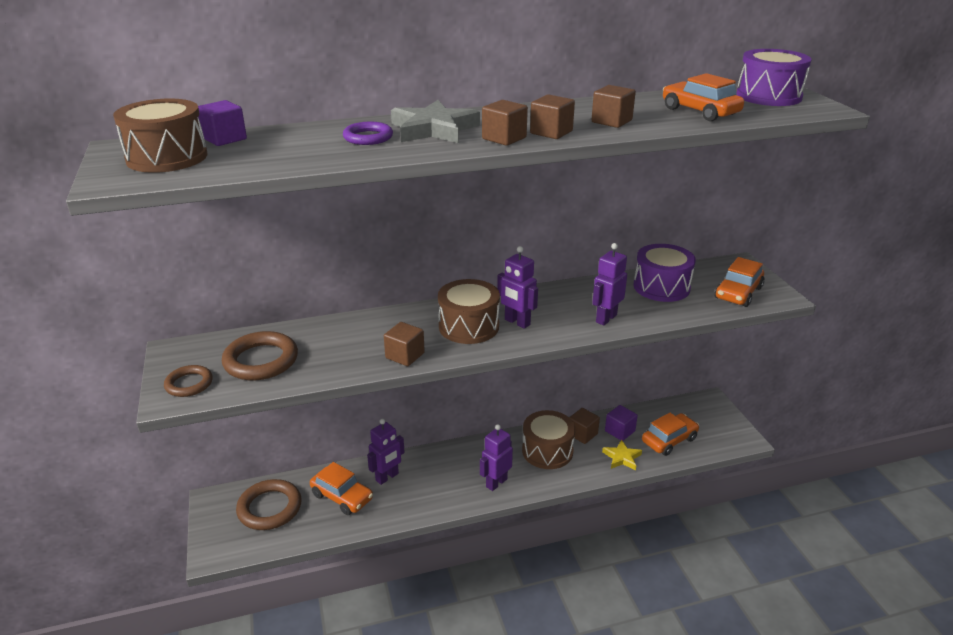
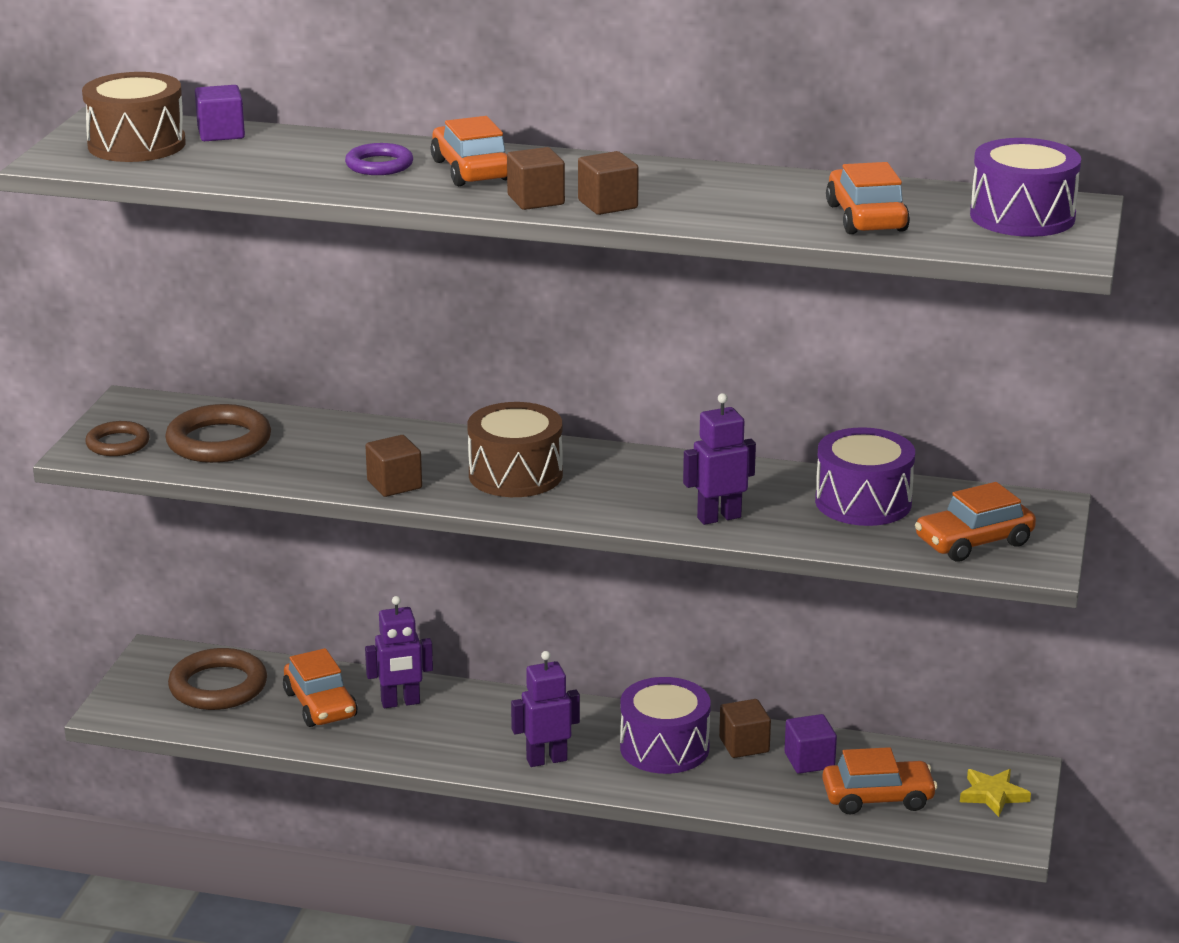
camera: 30 degrees right, 5 degrees down
(434, 129) = (471, 170): grey star -> orange car
(517, 322) = (587, 488): purple robot -> none
(547, 451) = (664, 748): brown drum -> purple drum
(611, 121) = (714, 206): brown cube -> none
(622, 457) = (772, 793): yellow star -> yellow star (993, 795)

